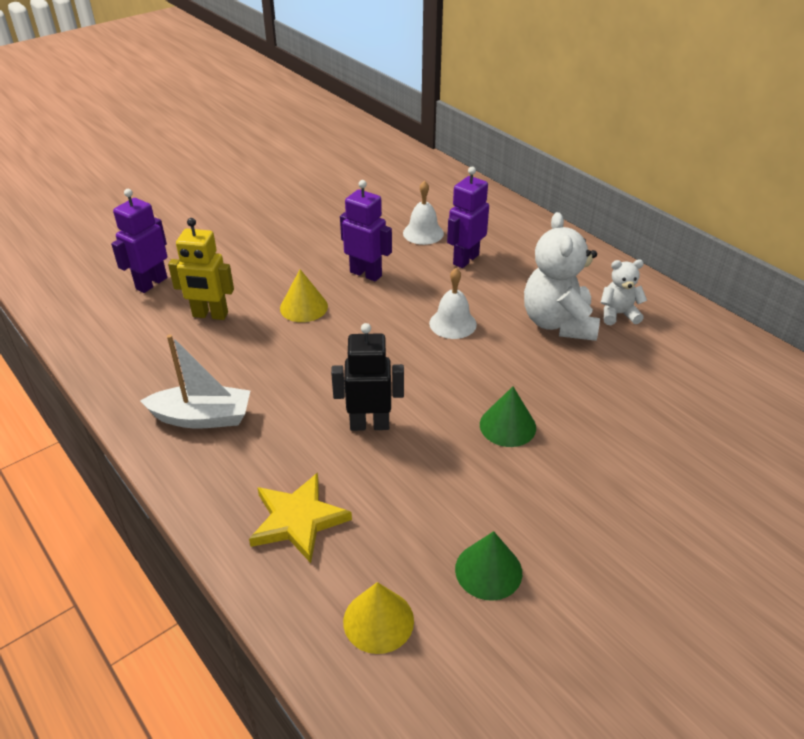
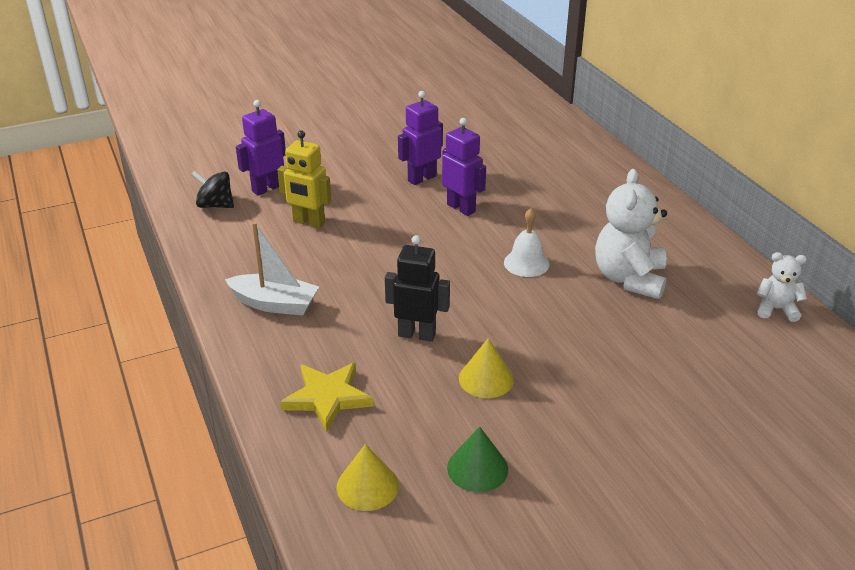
camera: 15 degrees right, 5 degrees down
(99, 312) = (215, 205): none -> black spinning top
(304, 307) = (393, 228): yellow cone -> yellow cone (486, 378)
(423, 233) = (529, 179): white bell -> none
(465, 259) = (561, 209): purple robot -> purple robot (421, 178)
(507, 426) = (543, 357): green cone -> none
(618, 314) = (693, 280): white teddy bear -> white teddy bear (776, 309)

